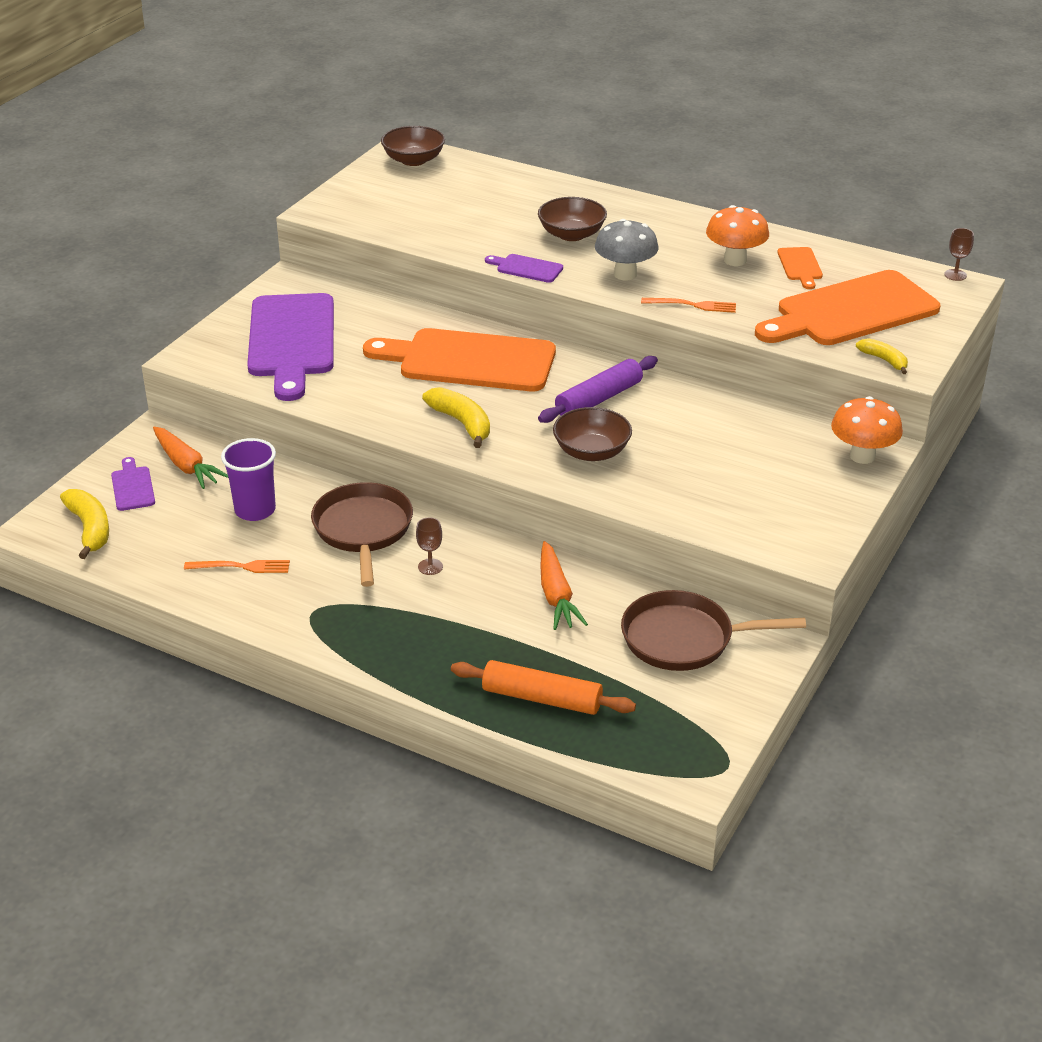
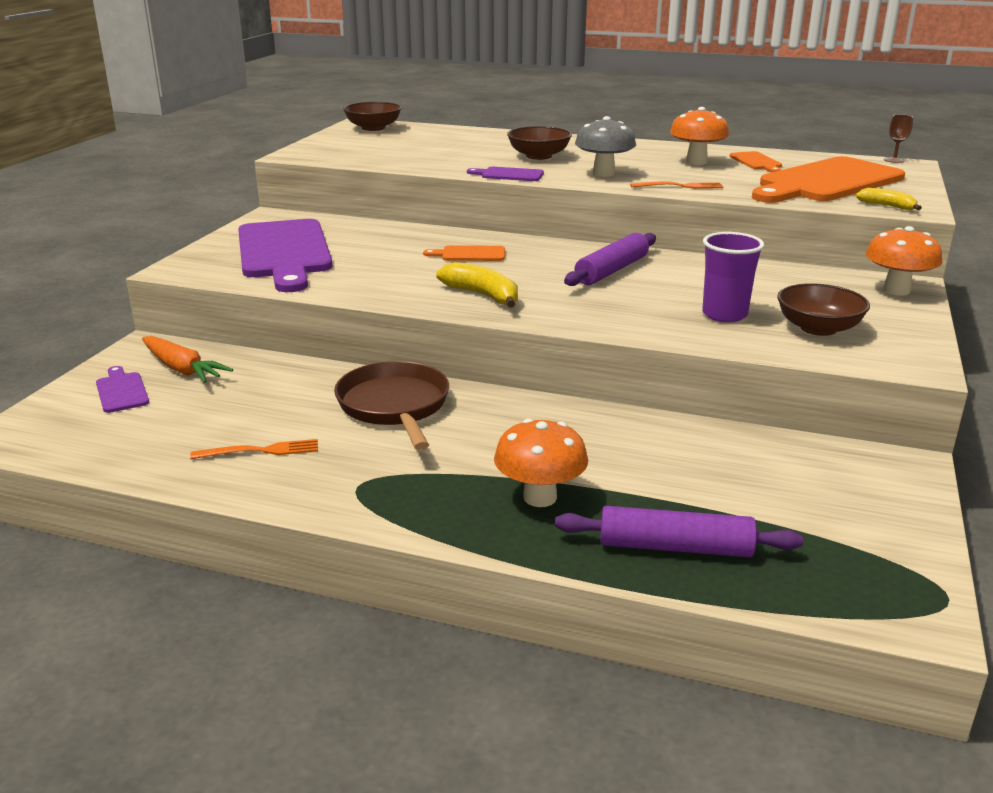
camera: 10 degrees left, 10 degrees down
(90, 529) = (71, 432): yellow banana -> none
(255, 510) = (267, 399): purple cup -> purple cup (724, 314)
(430, 567) = (482, 431): brown goblet -> none
(454, 640) = (540, 497): none -> orange mushroom
(470, 361) = (470, 254): orange cutting board -> orange cutting board, size x0.42
(542, 698) = (675, 547): orange rolling pin -> purple rolling pin
(556, 595) = (635, 444): orange carrot -> none
(591, 452) = (628, 306): brown bowl -> brown bowl (818, 328)
(684, 639) = (801, 470): brown pan -> none

